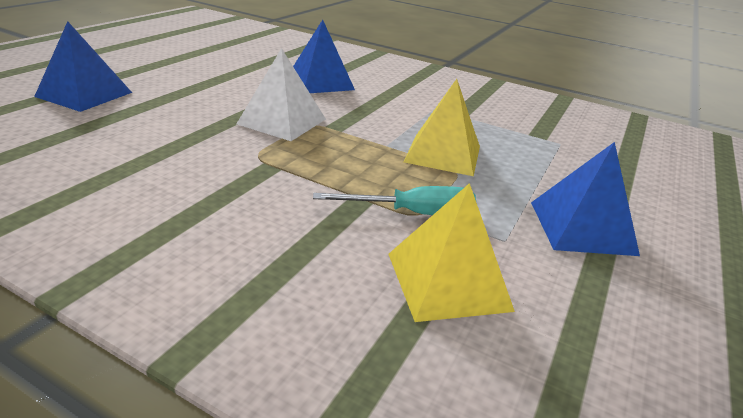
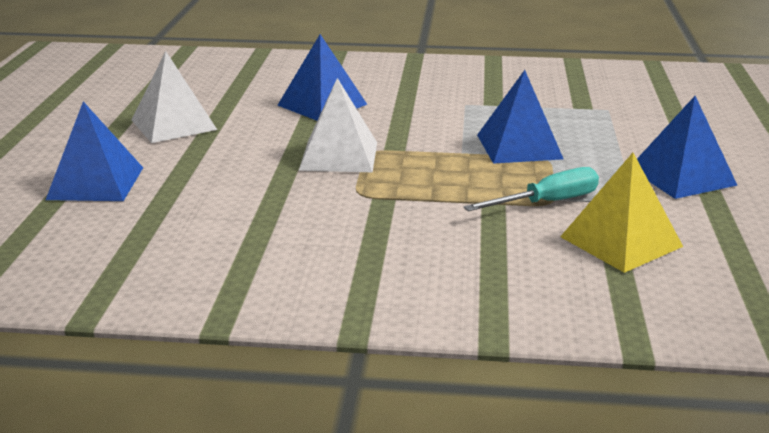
camera: 20 degrees left, 5 degrees down
(198, 70) = (173, 124): none -> white pyramid
(443, 154) = (519, 146): yellow pyramid -> blue pyramid

